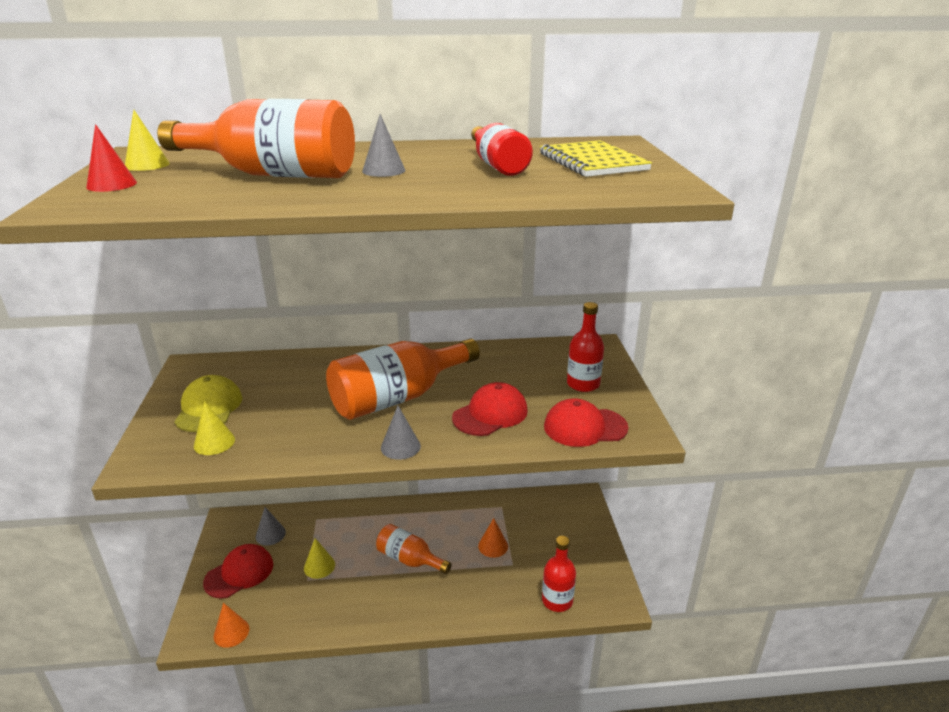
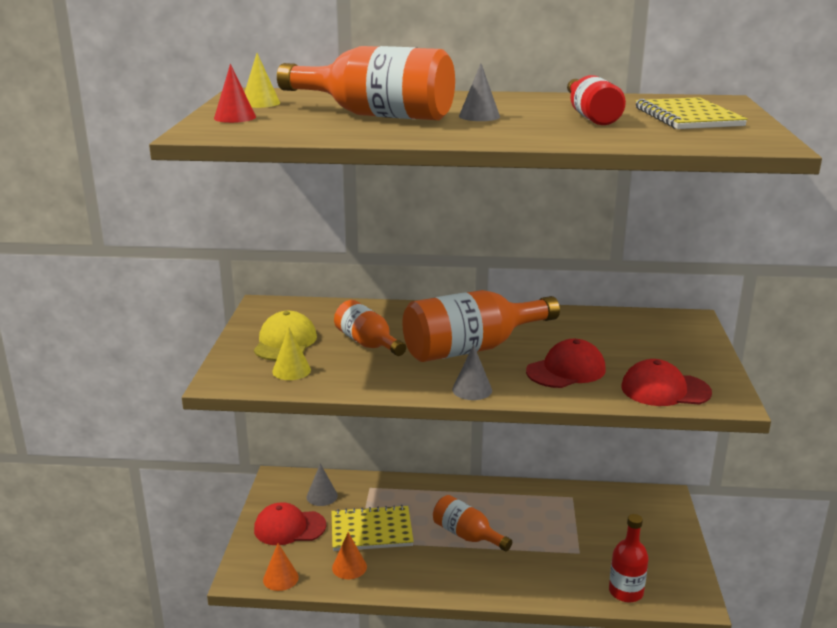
camera: 10 degrees right, 5 degrees down
(239, 573) = (289, 527): red cap -> red cap turned 150 degrees counterclockwise
(294, 401) = (368, 343): none -> orange bottle
(319, 566) = (371, 530): yellow cone -> yellow notebook
(493, 546) = (559, 533): orange cone -> orange cone (349, 567)
(583, 384) = (669, 352): red bottle -> none

